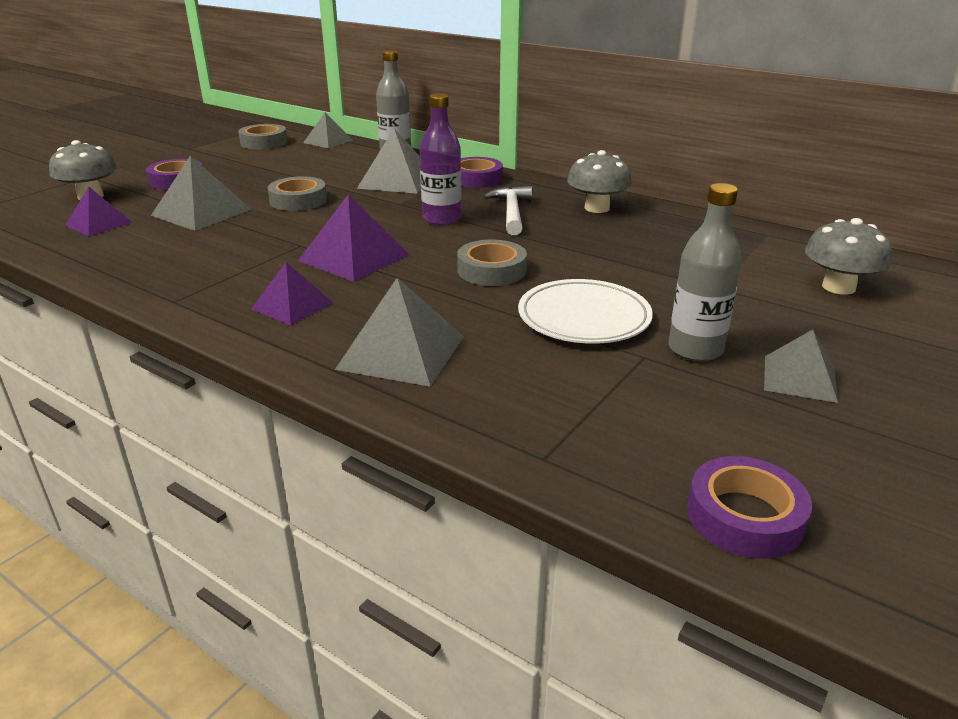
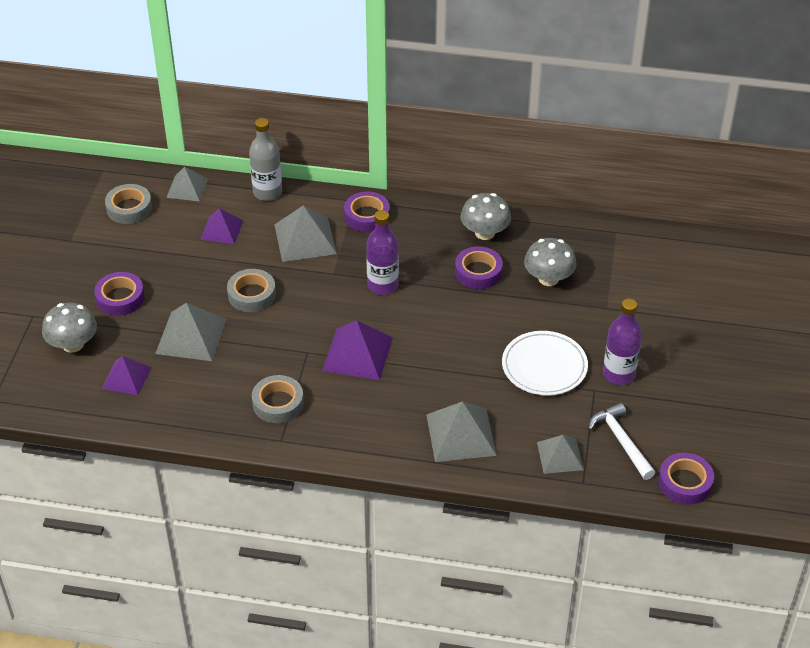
camera: 25 degrees left, 15 degrees up
(292, 306) = (361, 417): purple pyramid -> purple pyramid (222, 230)
(491, 270) = (460, 337): grey tape -> grey tape (278, 403)
(511, 213) = (427, 259): white hammer -> white hammer (621, 441)
(563, 230) = (478, 272): none -> purple tape
(695, 349) = (619, 374): grey bottle -> purple bottle
(799, 378) = (680, 379): grey pyramid -> grey pyramid (560, 456)
(838, 287) = (677, 283): grey mushroom -> grey mushroom (548, 278)

